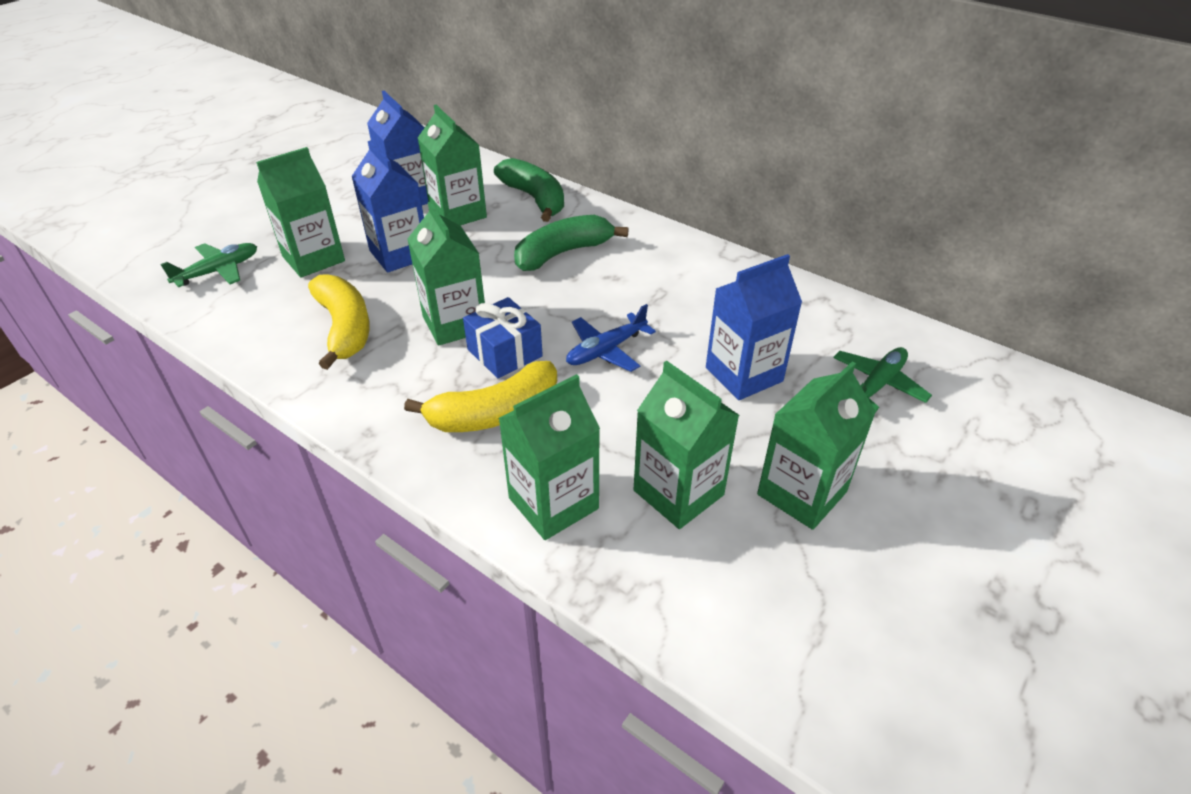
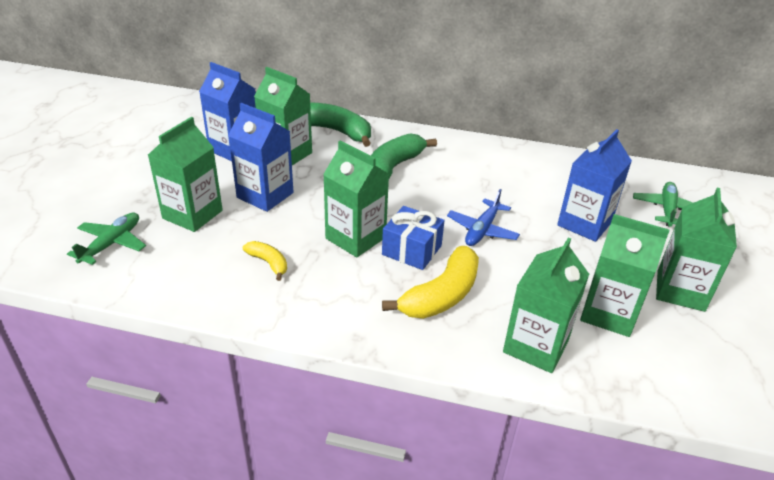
camera: 25 degrees left, 5 degrees down
(345, 328) = (268, 263): yellow banana -> yellow banana, size x0.53

